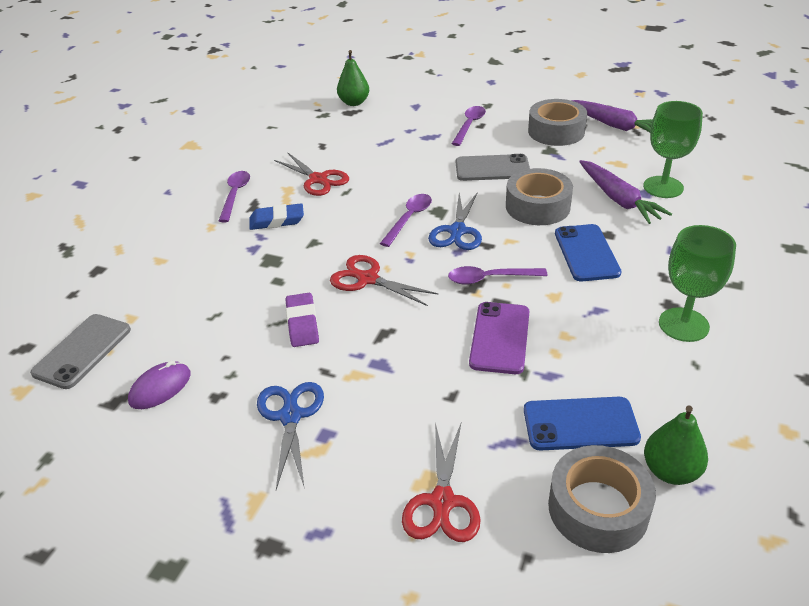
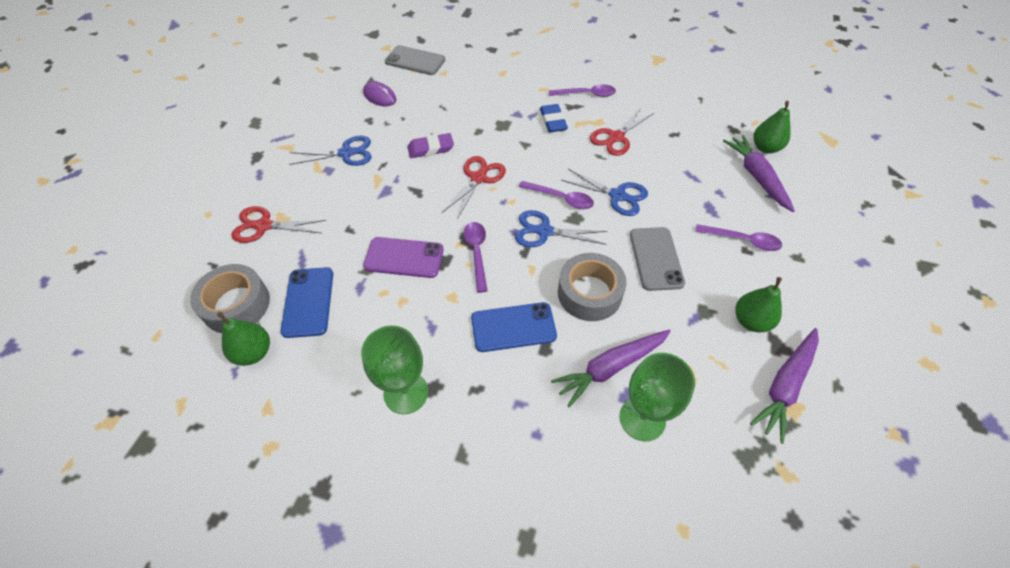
camera: 85 degrees right, 15 degrees up
(391, 111) = (756, 177): none -> purple carrot
(408, 184) = (617, 196): none -> blue scissors
(556, 131) = (751, 321): grey tape -> green pear

